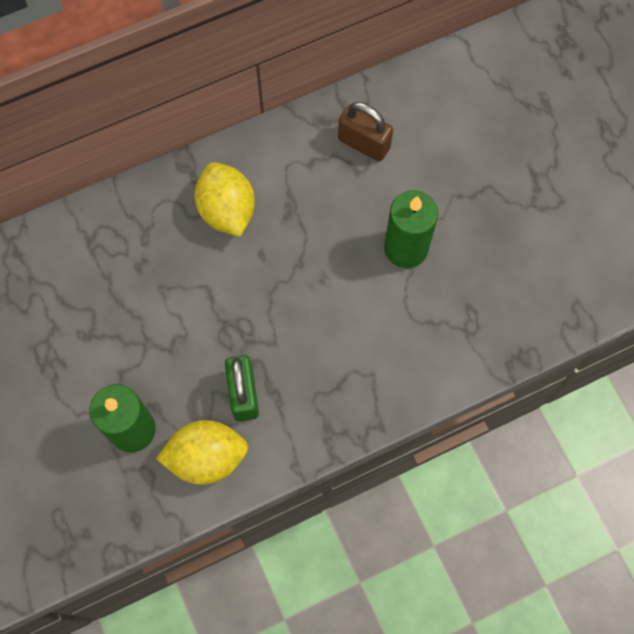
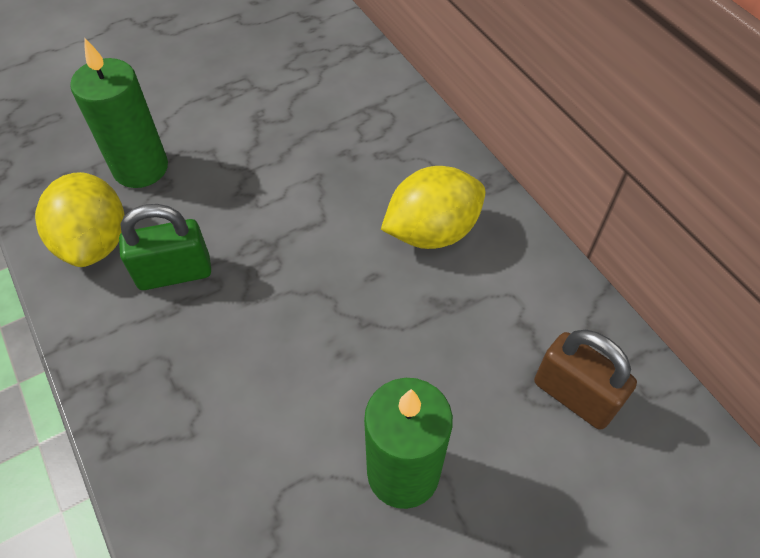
camera: 85 degrees right, 15 degrees down
(364, 143) = (574, 395): brown padlock -> brown padlock turned 75 degrees counterclockwise

